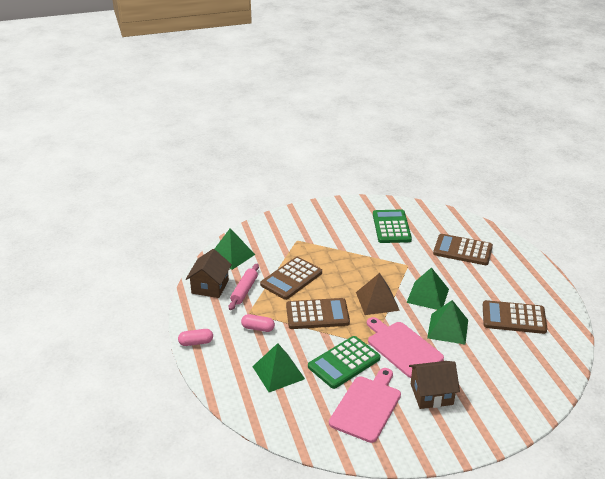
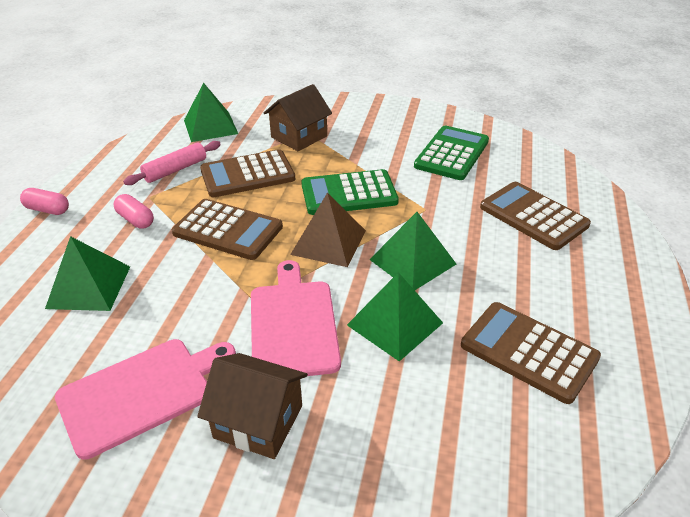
camera: 30 degrees right, 5 degrees up
(210, 286) = (144, 152): brown house -> brown house (299, 137)
(344, 363) = (186, 310): green calculator -> green calculator (349, 193)

